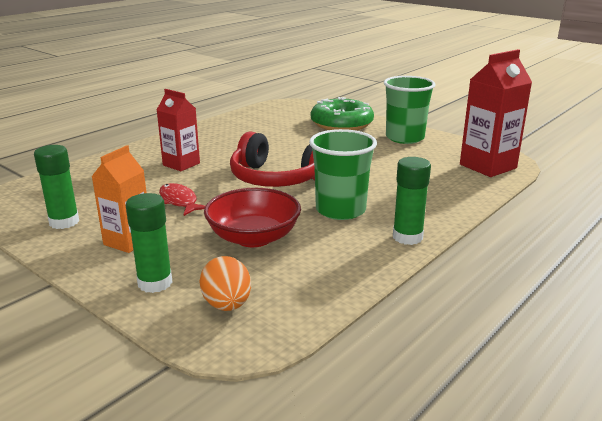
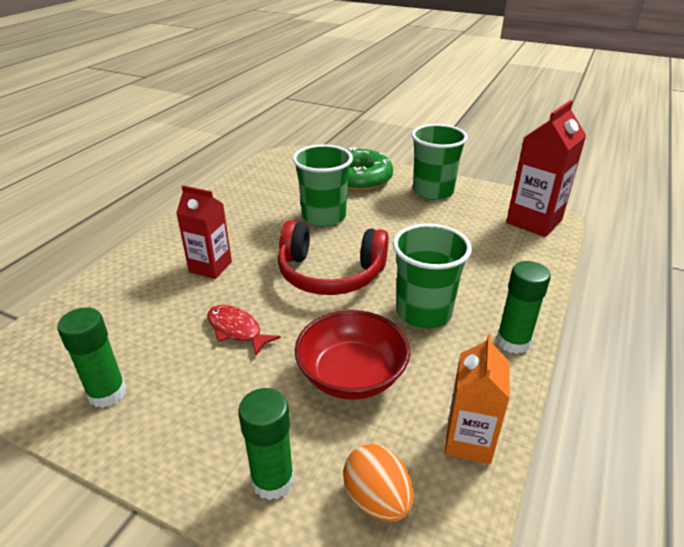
camera: 15 degrees left, 10 degrees up
(128, 241) = (205, 412): orange carton -> orange carton (468, 441)
(294, 144) = (324, 216): none -> green cup

